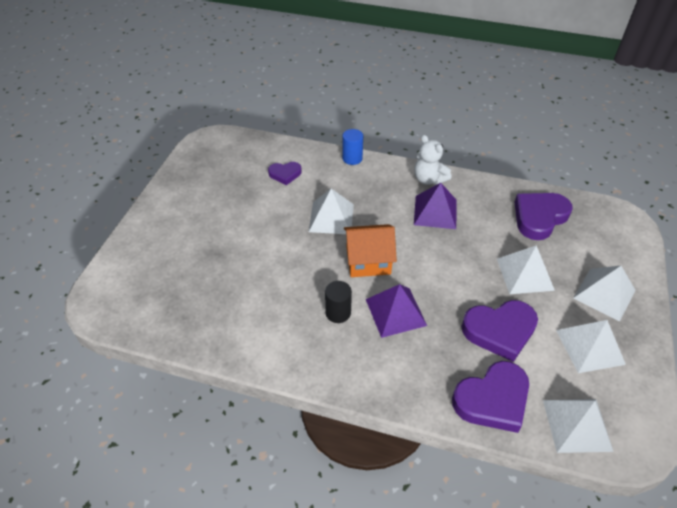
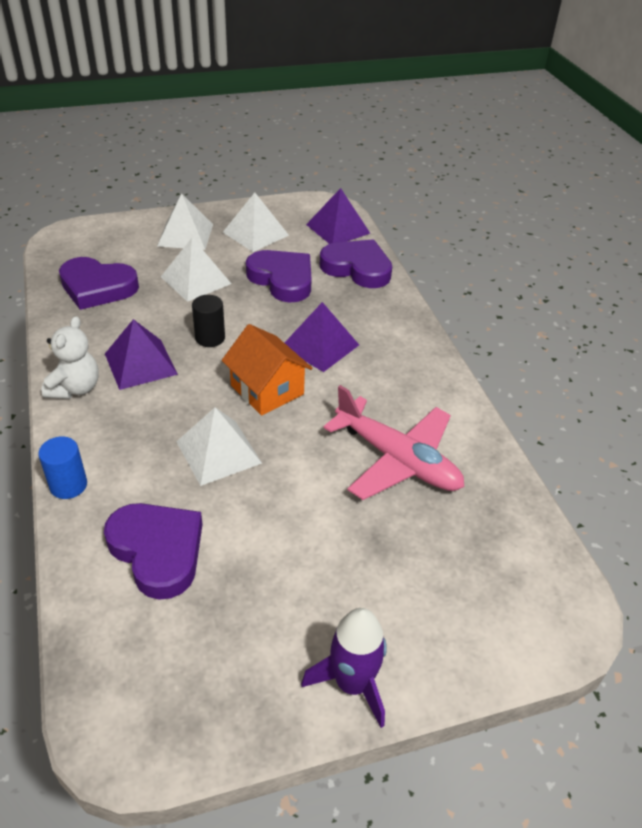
camera: 125 degrees left, 5 degrees down
(160, 207) = (352, 683): none -> purple rocket
(258, 294) = (397, 460): none -> pink plane
(285, 174) = (157, 551): purple heart -> purple heart, size x1.79
(338, 313) = (359, 384): black cylinder -> black cylinder (210, 338)
(576, 425) = (338, 229): white pyramid -> purple pyramid

